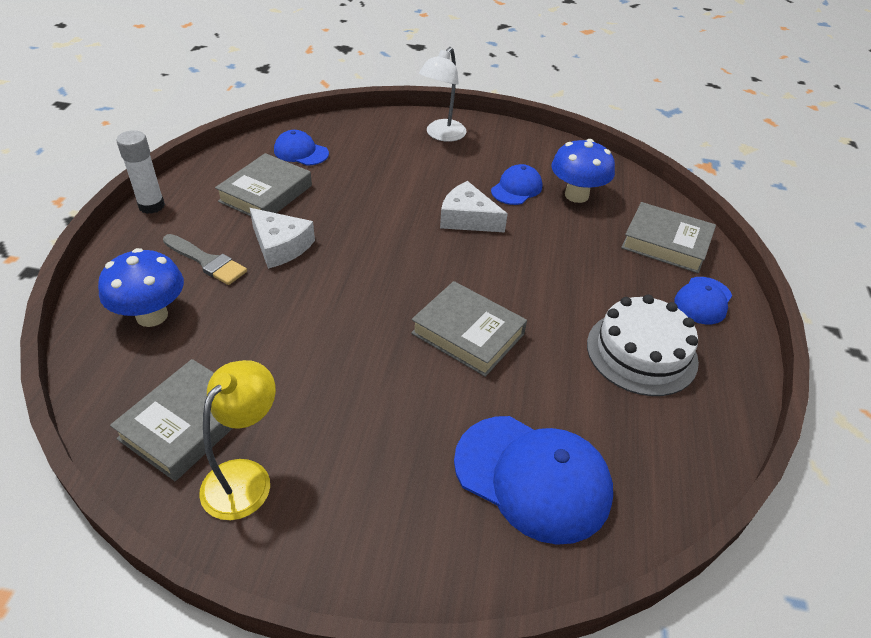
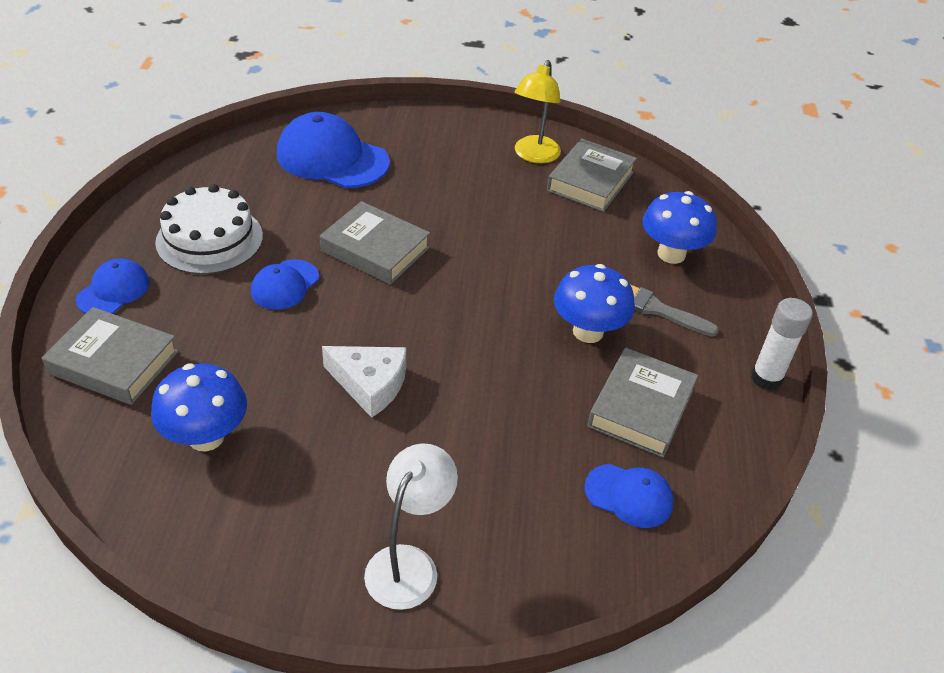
camera: 175 degrees right, 0 degrees up
(280, 246) = (588, 331): white cheese -> blue mushroom
(516, 188) = (294, 444): blue cap -> blue cap (285, 285)

